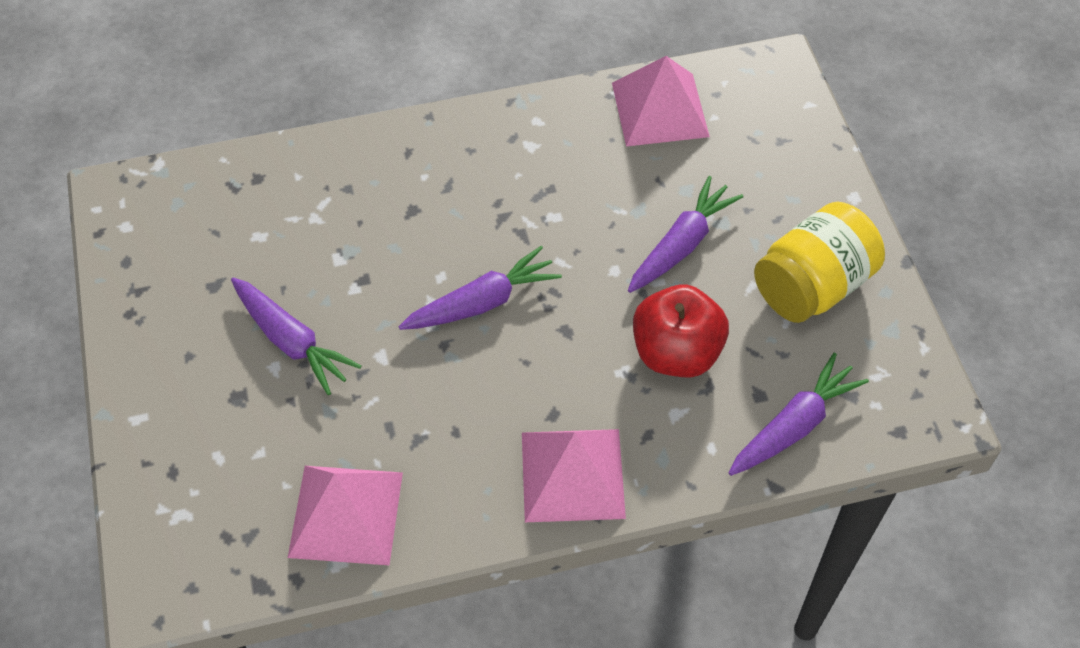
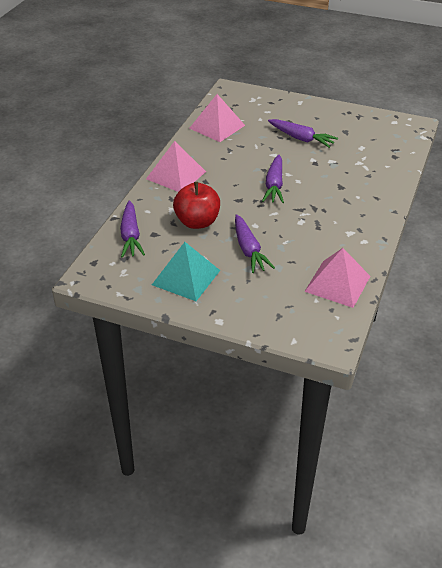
camera: 125 degrees right, 15 degrees down
(291, 341) = (301, 138): purple carrot -> purple carrot turned 135 degrees counterclockwise
(812, 286) = (186, 277): yellow jar -> turquoise pyramid

